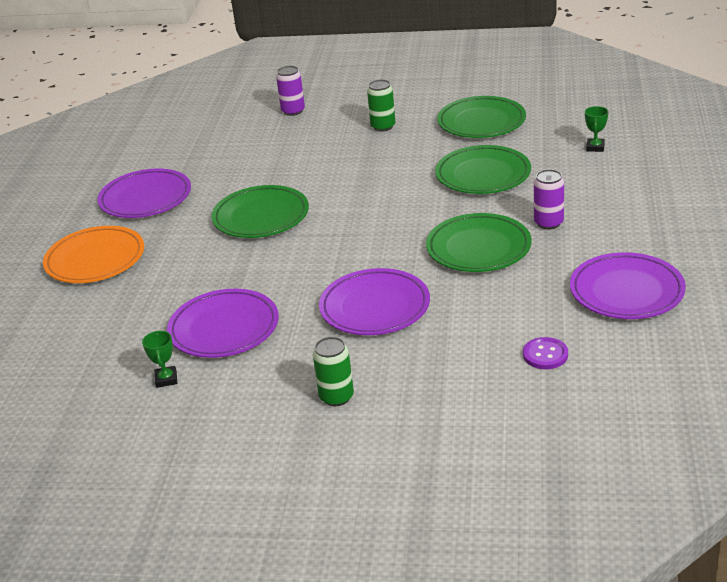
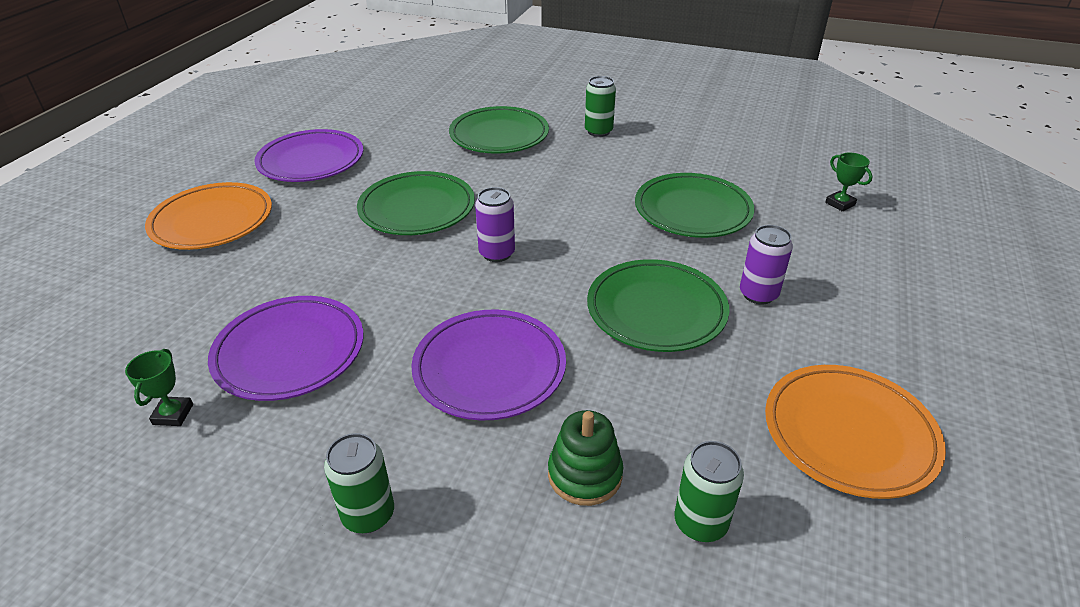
camera: 10 degrees right, 5 degrees up
(293, 111) = (512, 98): purple can -> purple can (497, 253)
(465, 348) = (585, 474): none -> green stacking toy
(481, 122) = (710, 147): green plate -> green plate (499, 135)
(545, 355) = (700, 523): purple button -> green can
(595, 147) = (840, 204): green trophy -> green trophy turned 60 degrees counterclockwise
(626, 291) = (849, 434): purple plate -> orange plate

